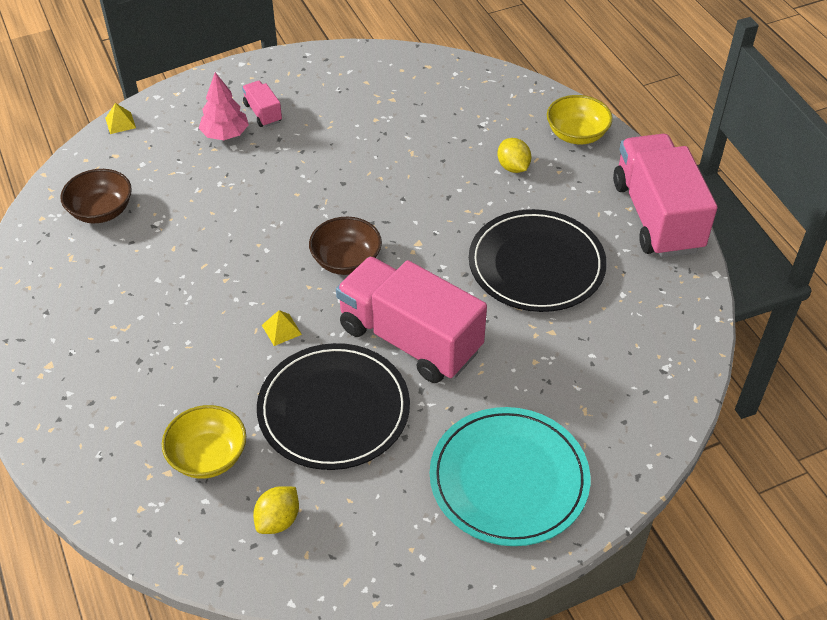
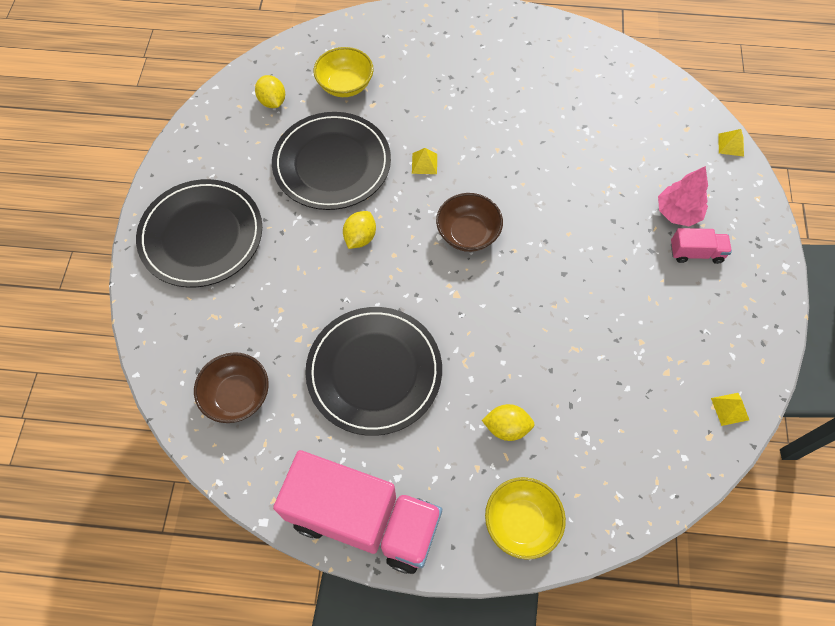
camera: 120 degrees right, 15 degrees up
(101, 211) = (619, 100): brown bowl -> brown bowl (237, 395)
(397, 62) = (730, 409): none -> yellow pyramid
(410, 339) = (360, 238): pink truck -> yellow lemon
(509, 479) = (201, 235): turquoise plate -> black plate

